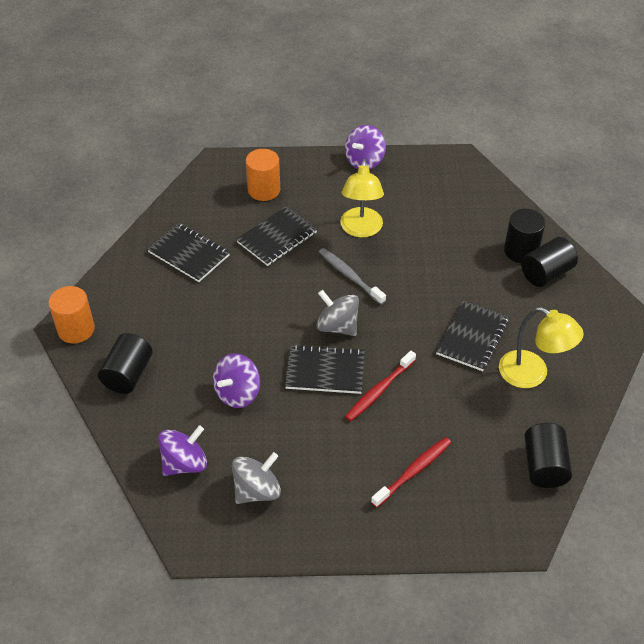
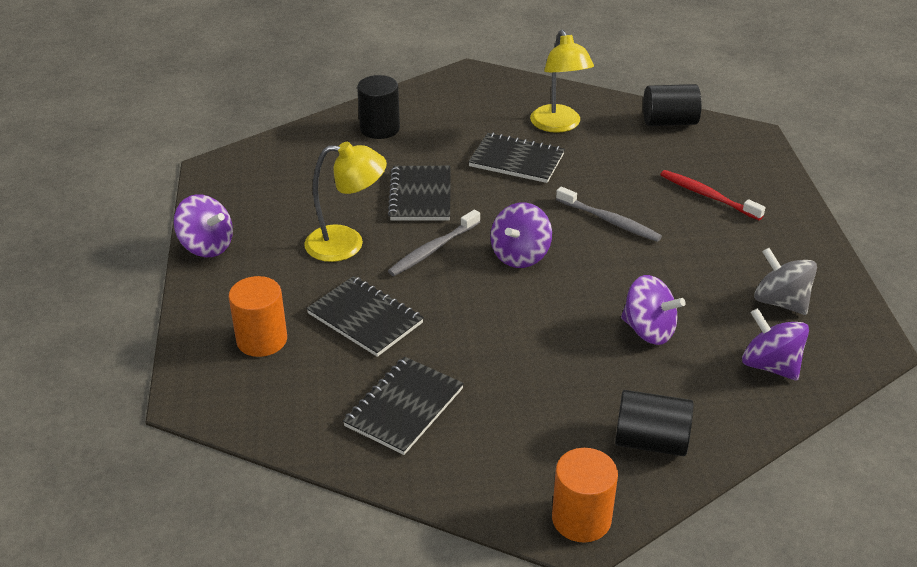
camera: 95 degrees left, 10 degrees down
(325, 371) = (593, 261): black notebook -> black notebook (420, 195)
(337, 326) = (520, 255): grey spinning top -> purple spinning top
(379, 390) = (609, 220): red toothbrush -> grey toothbrush
(532, 374) = (558, 125): yellow lamp -> yellow lamp turned 135 degrees clockwise
(546, 273) = (414, 114): black cylinder -> none

